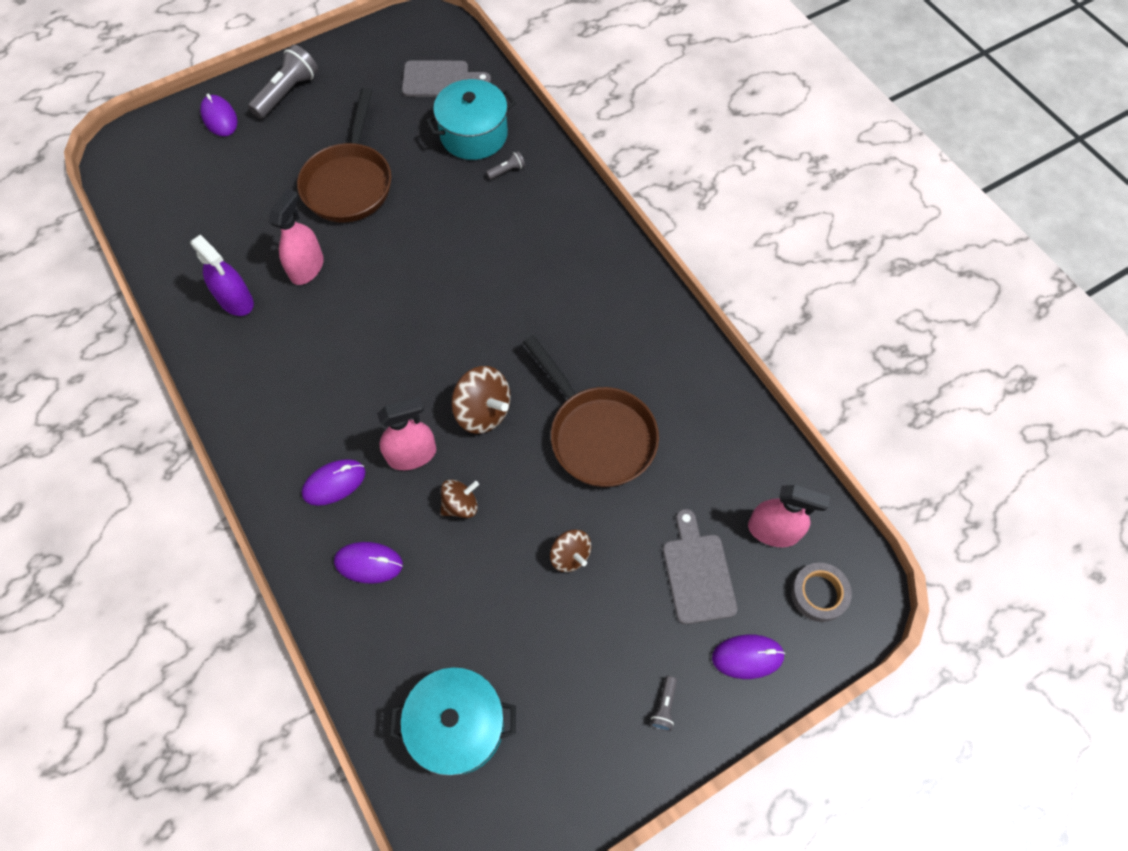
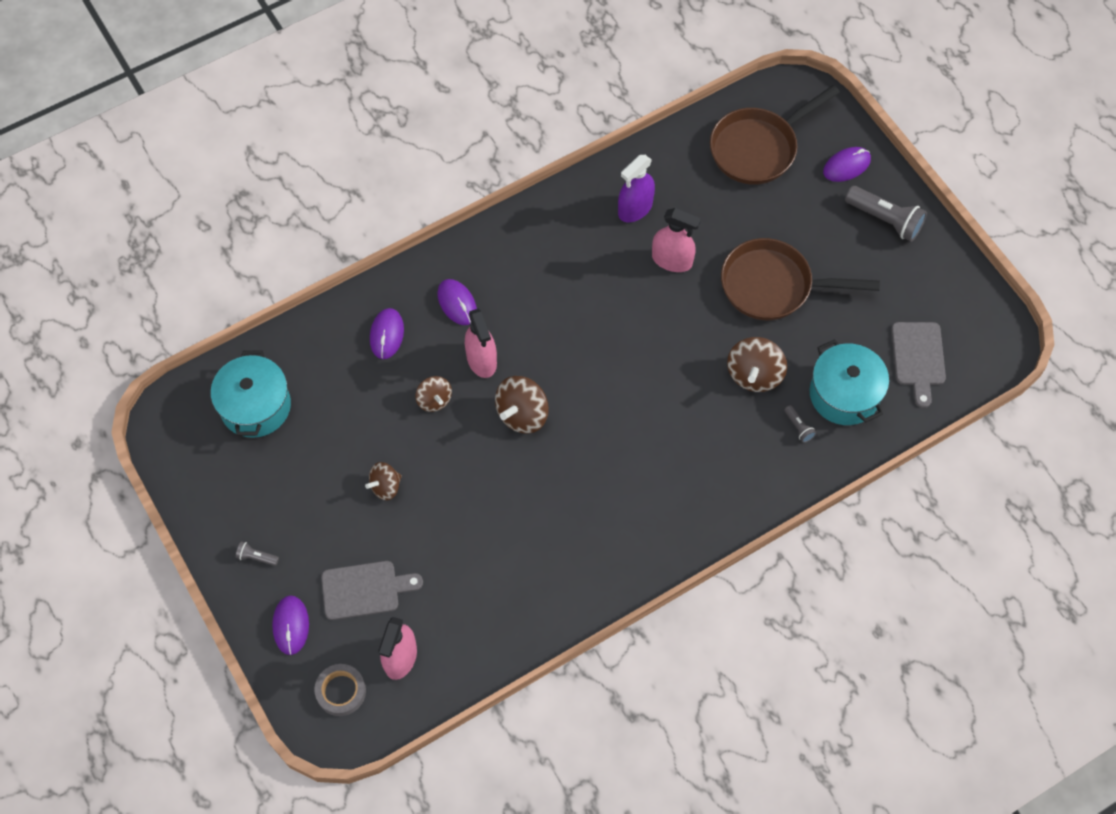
camera: 90 degrees right, 0 degrees up
(448, 202) = (754, 374): none -> brown spinning top
(597, 435) = (498, 510): brown pan -> brown pan (758, 148)

